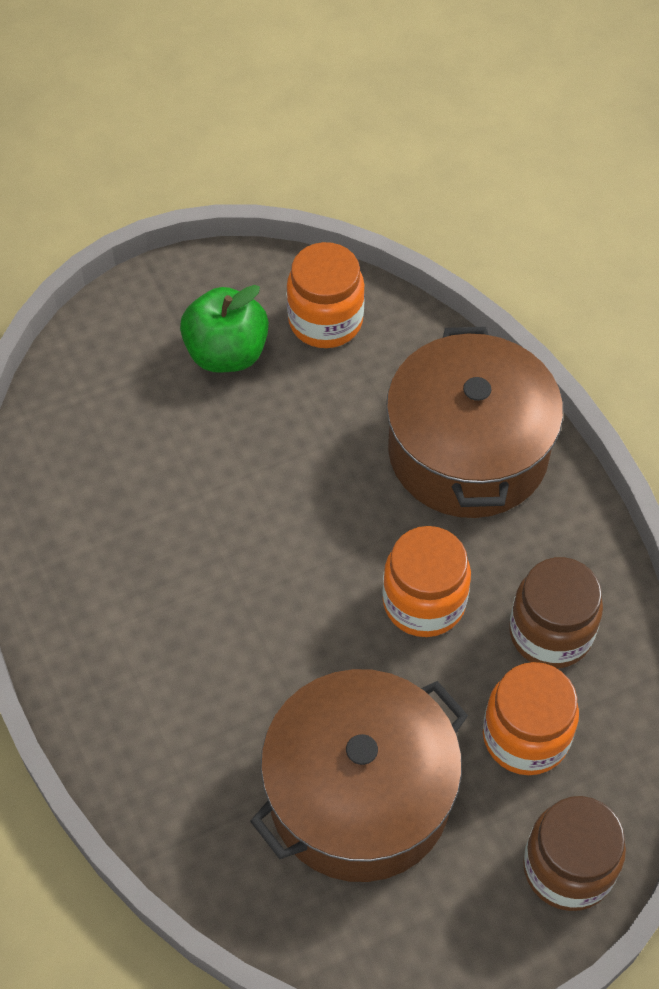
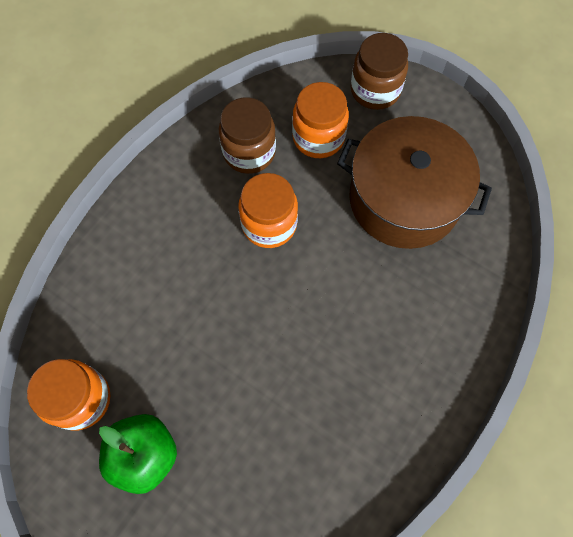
camera: 120 degrees left, 10 degrees up
(468, 451) = (147, 251): brown pot -> none

